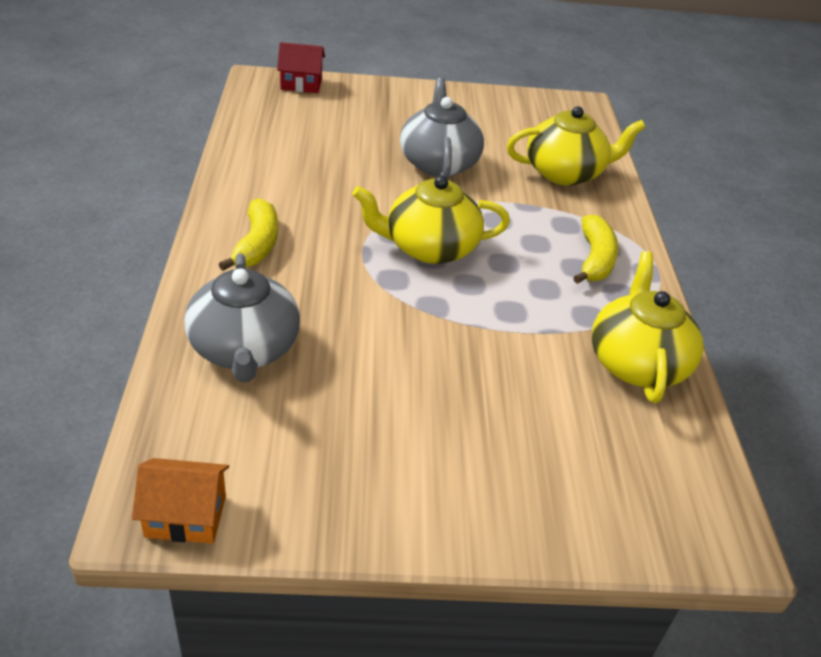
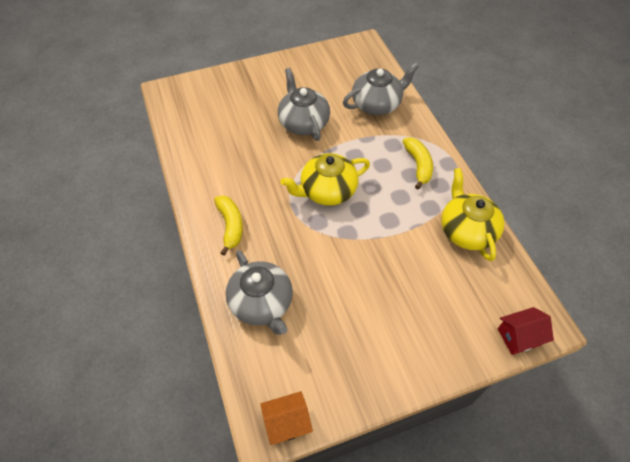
camera: 15 degrees left, 15 degrees up
(301, 84) = (192, 85): red house -> red house (519, 336)
(565, 173) = (377, 104): yellow teapot -> grey teapot

